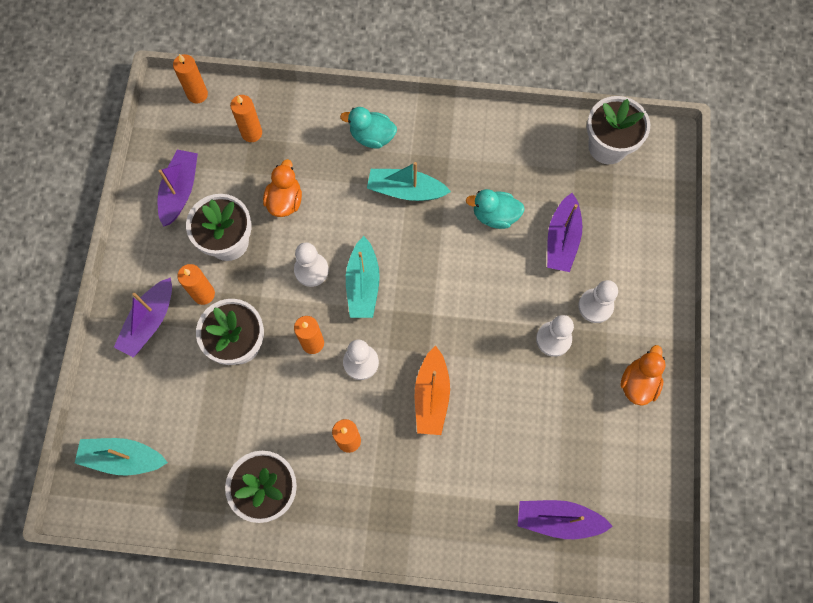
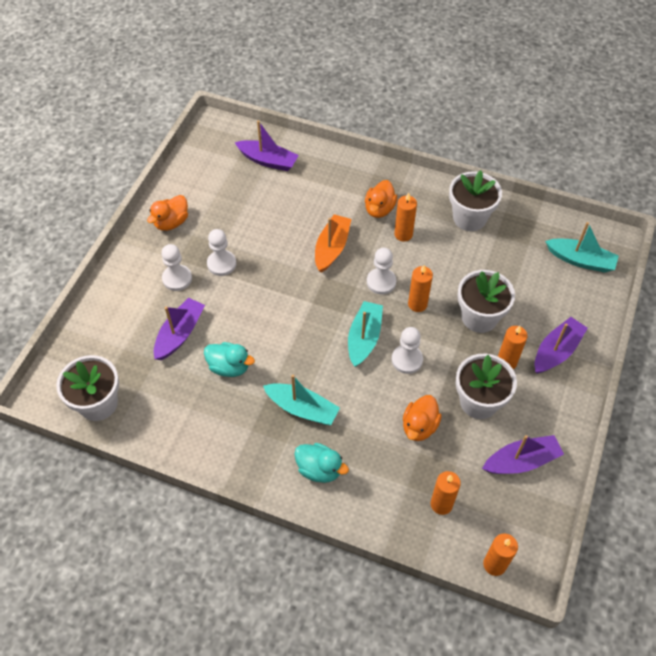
camera: 165 degrees left, 15 degrees down
(180, 191) = (521, 461): purple boat -> purple boat turned 135 degrees counterclockwise
(388, 474) = (379, 209): none -> orange duck

